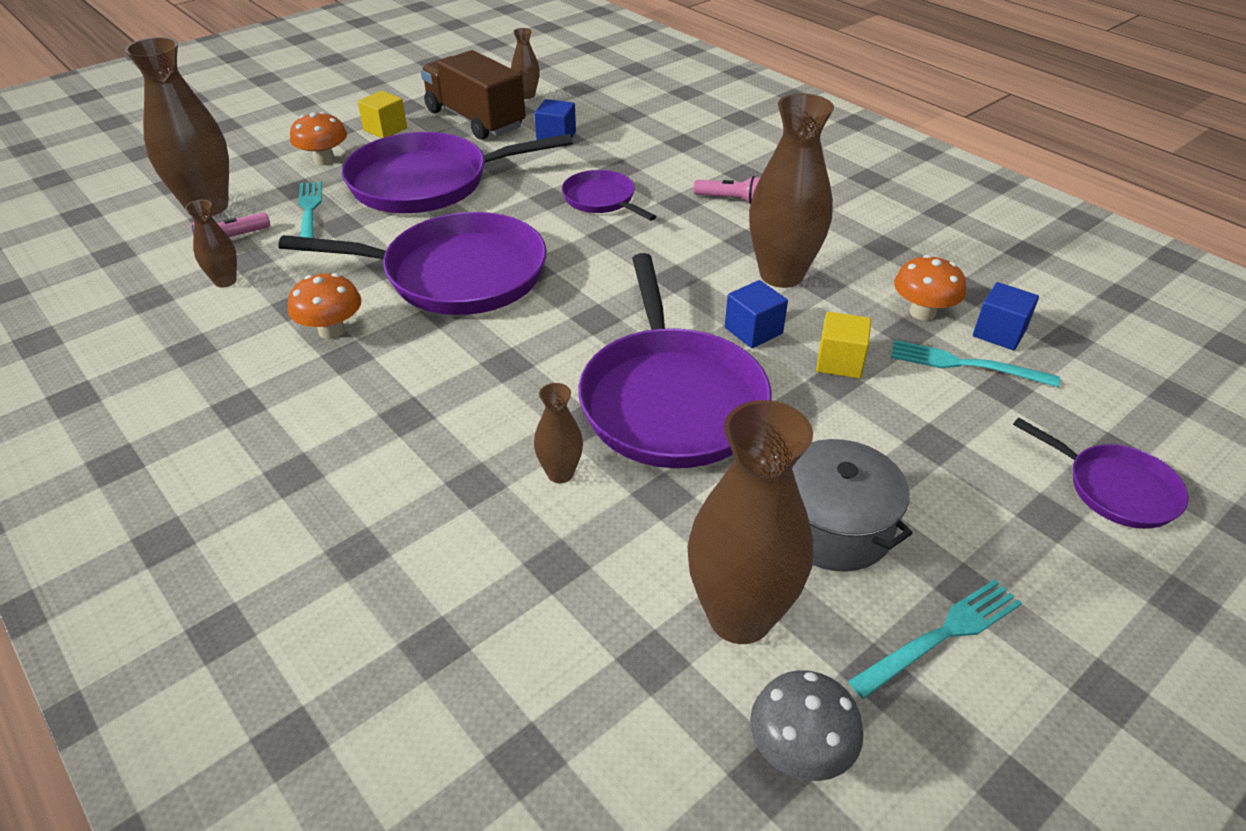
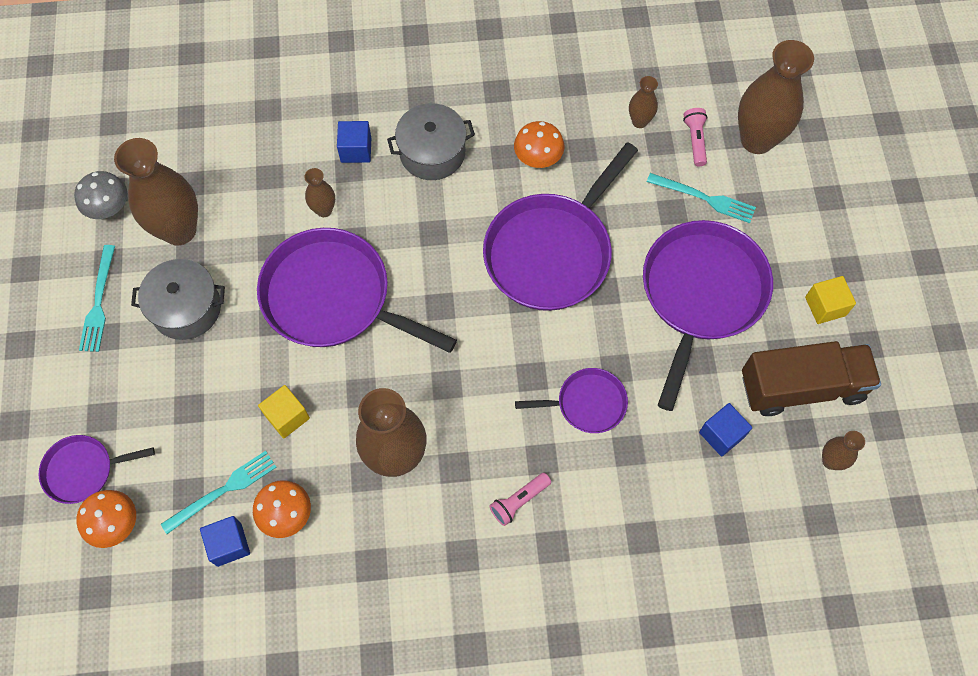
camera: 125 degrees right, 25 degrees up
(324, 160) = (790, 239): orange mushroom -> orange mushroom (115, 524)
(386, 418) = (432, 152): none -> grey pot
(753, 330) = (354, 390): blue cube -> blue cube (356, 150)

